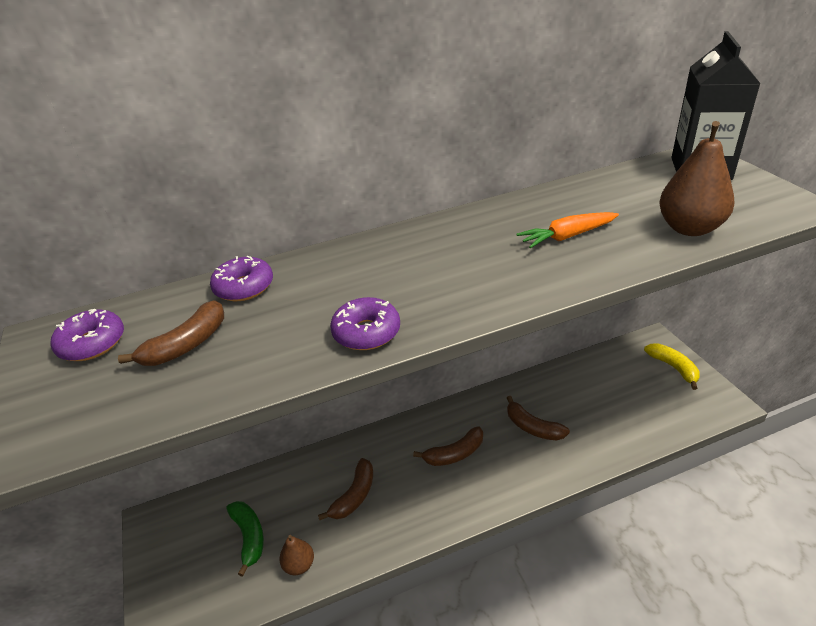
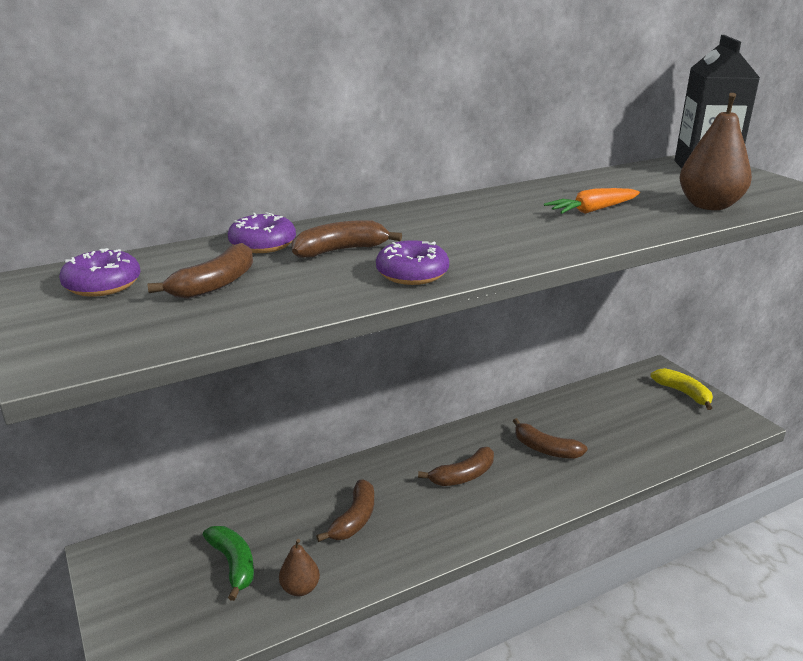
camera: 10 degrees left, 10 degrees down
(310, 297) = (340, 250): none -> brown banana

